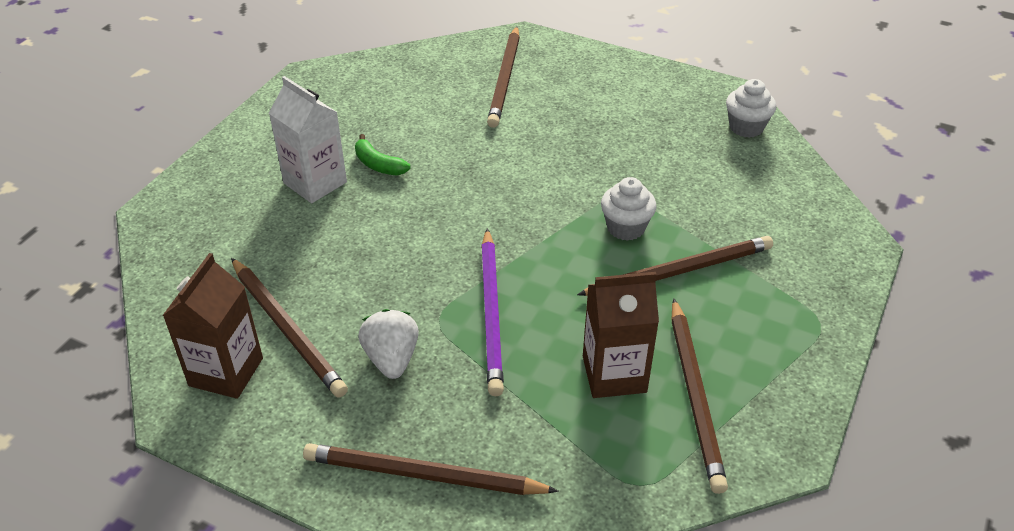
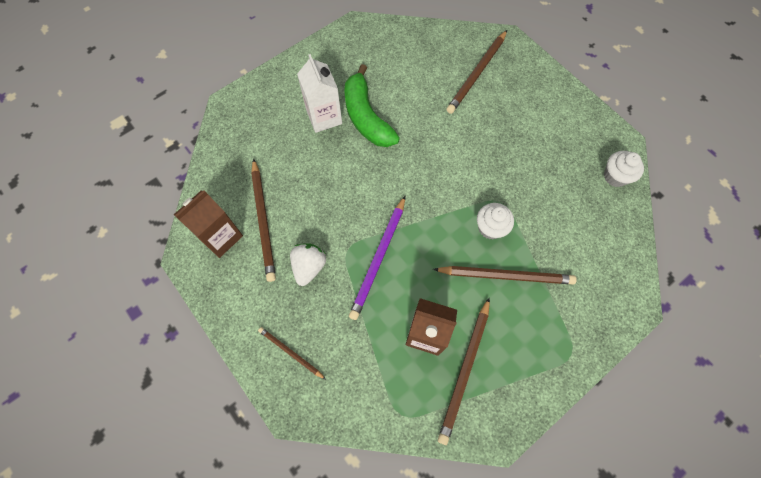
camera: 25 degrees right, 25 degrees up
(378, 165) = (366, 117): green banana -> green banana, size x2.01
(423, 475) = (290, 353): brown pencil -> brown pencil, size x0.57

